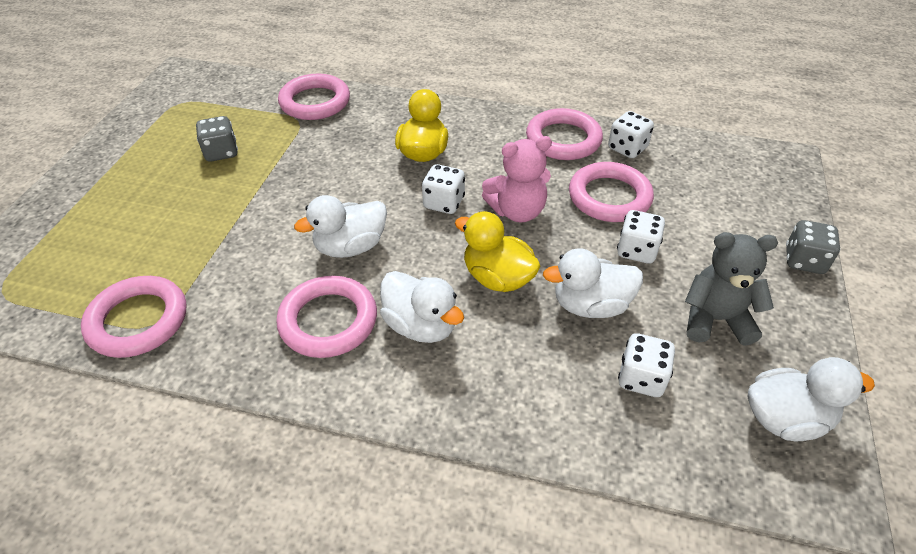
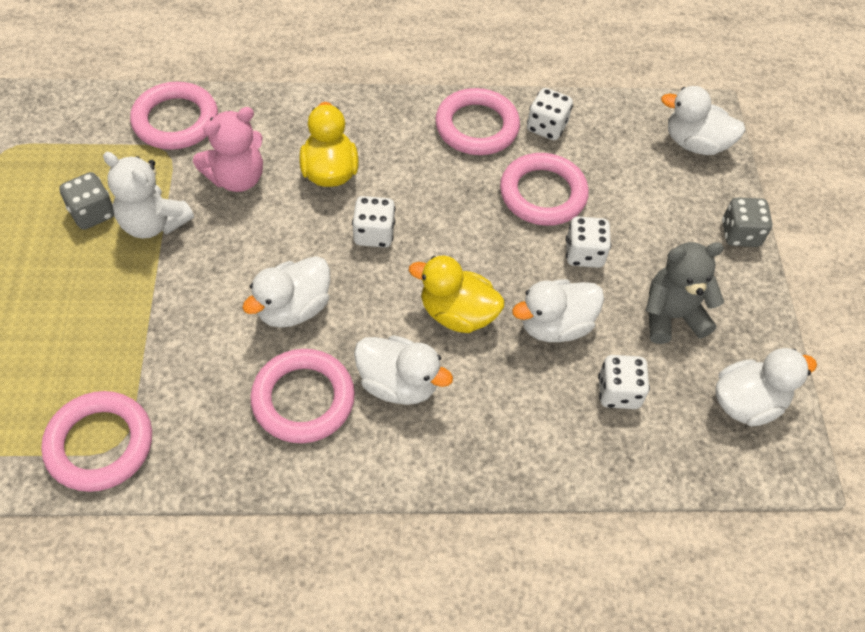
camera: 20 degrees left, 10 degrees up
(264, 166) = (153, 223): none -> white teddy bear
(517, 211) = (454, 230): pink teddy bear -> pink teddy bear (237, 178)
(770, 180) = (695, 143): none -> white duck

